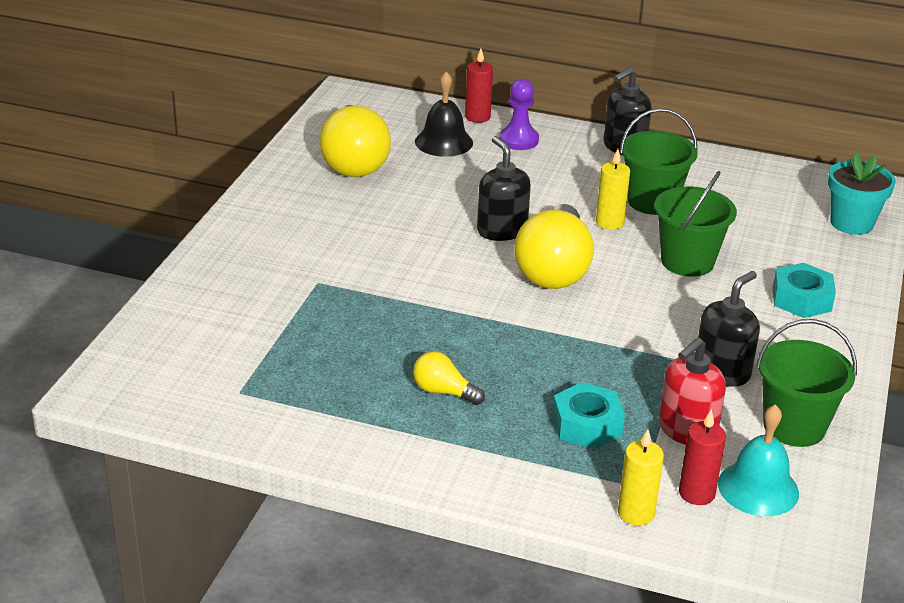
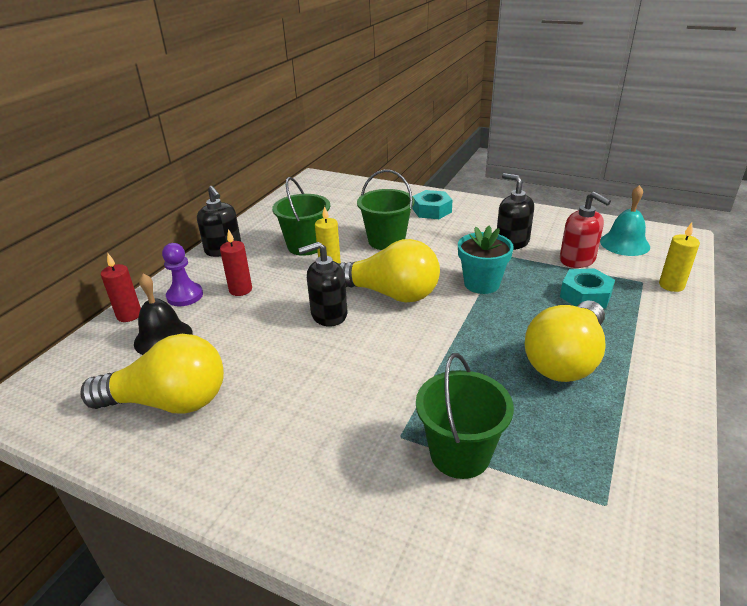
camera: 80 degrees left, 0 degrees up
(443, 392) = (565, 359): yellow light bulb -> yellow light bulb, size x2.11
(696, 493) = (640, 263): red candle -> red candle (240, 290)
(794, 426) = (561, 227): green bucket -> green bucket (460, 454)
(851, 223) = (351, 187): turquoise flower pot -> turquoise flower pot (481, 284)

